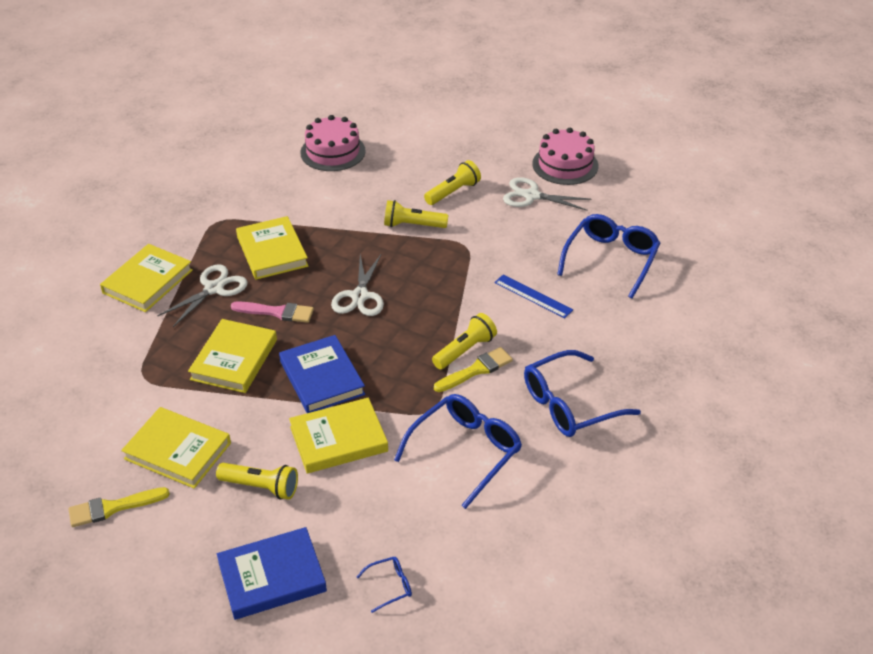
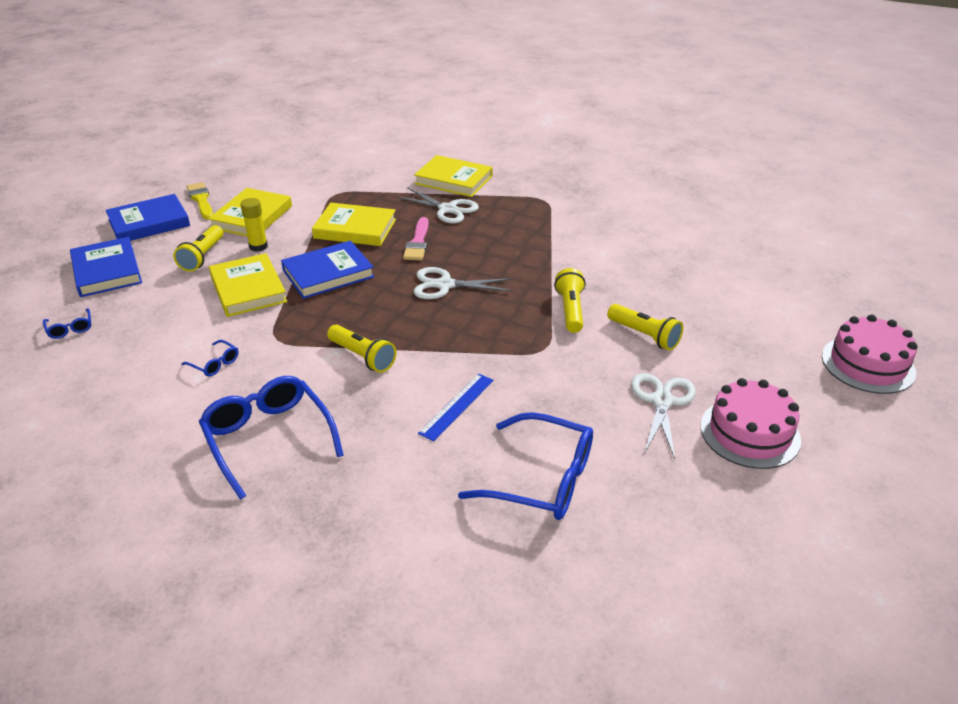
camera: 85 degrees right, 5 degrees down
(159, 555) = (149, 223): none -> blue book
(251, 438) = (258, 246): none -> yellow glue stick
(272, 251) = (505, 231): yellow book -> none
(333, 152) = (686, 249): pink cake -> pink cake (868, 364)
(465, 451) = (215, 364): blue glasses -> blue glasses, size x0.44
(476, 370) = (331, 366): yellow brush -> none

